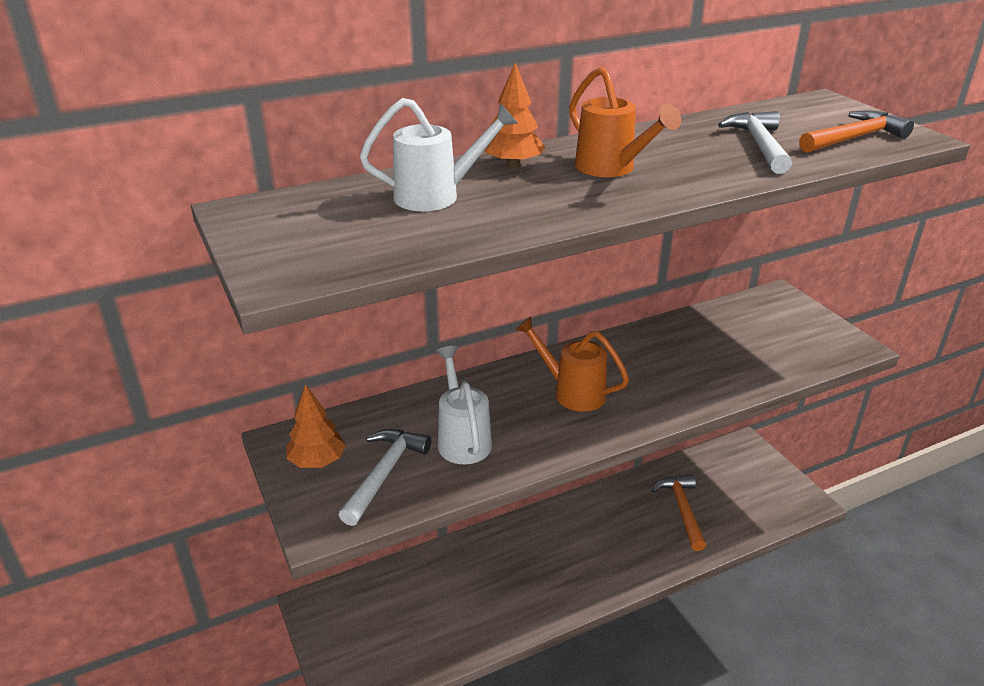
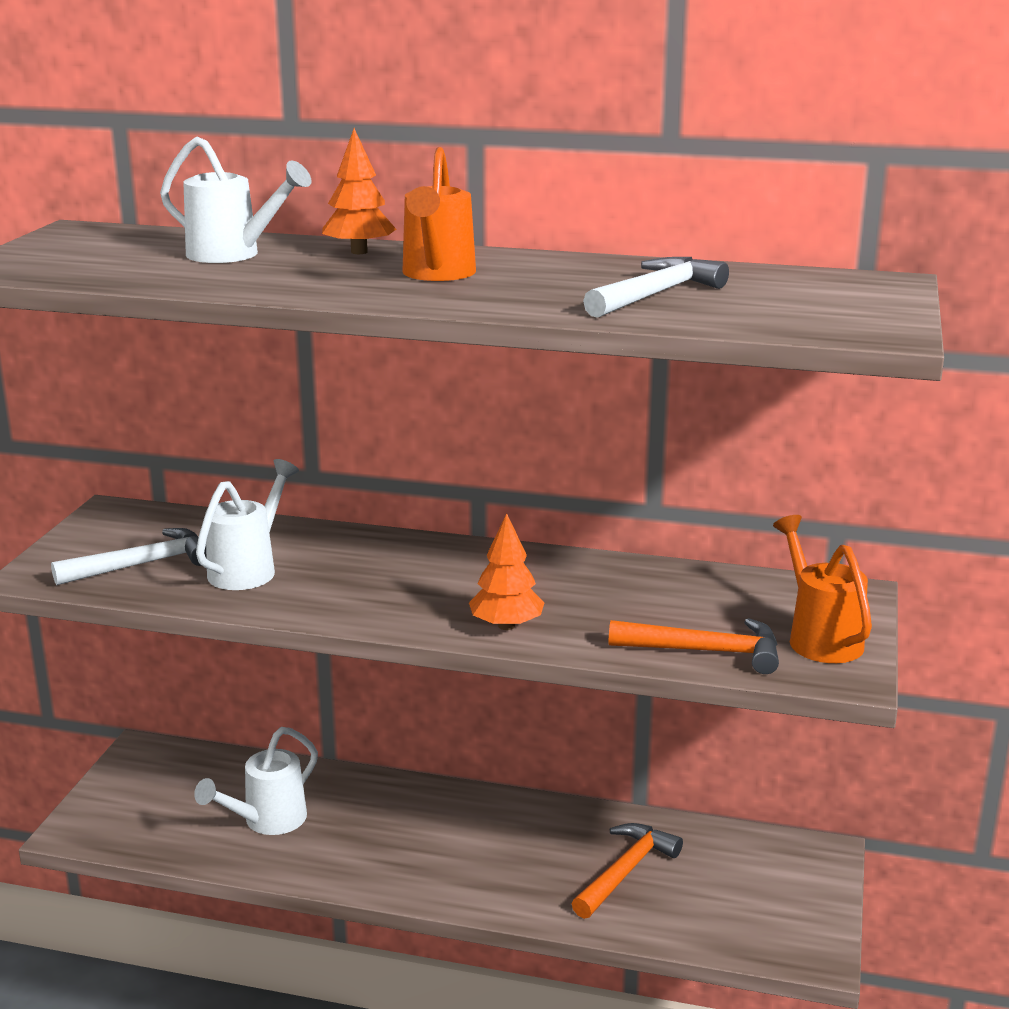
camera: 40 degrees right, 10 degrees down
(317, 461) = (110, 535): orange tree -> orange tree (506, 626)
(464, 602) = (267, 821): none -> white watering can
(572, 392) = (416, 578): orange watering can -> orange watering can (820, 637)
(854, 138) = (795, 315): orange hammer -> orange hammer (706, 651)

